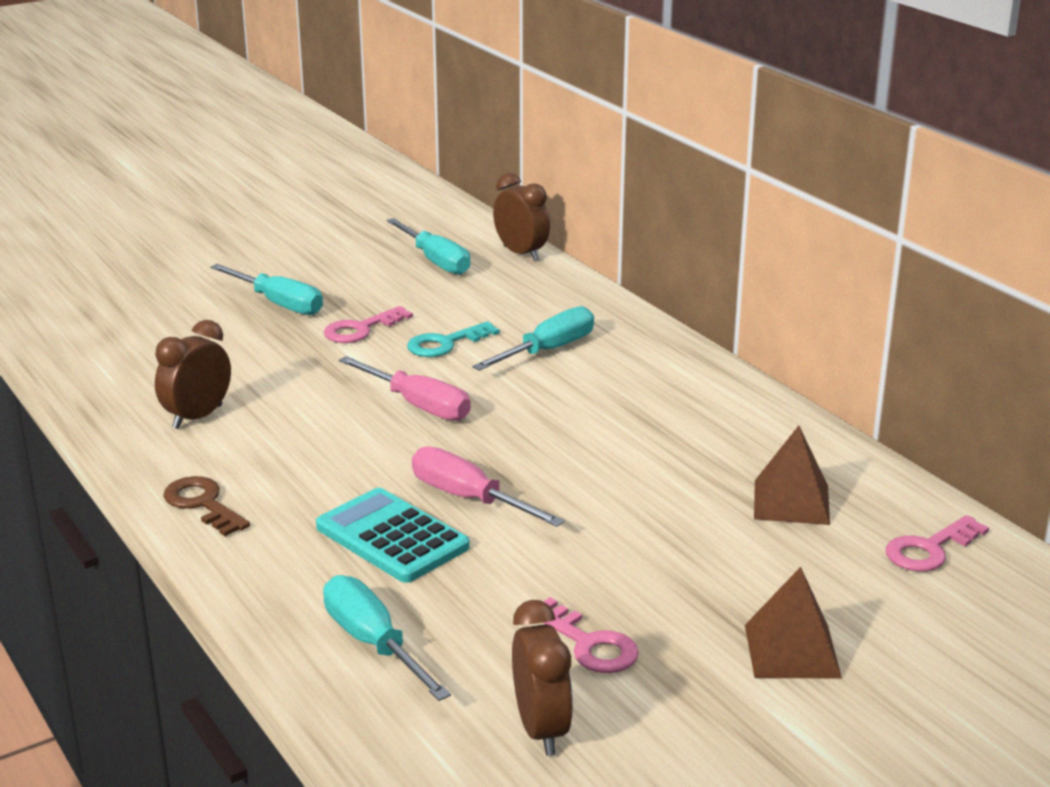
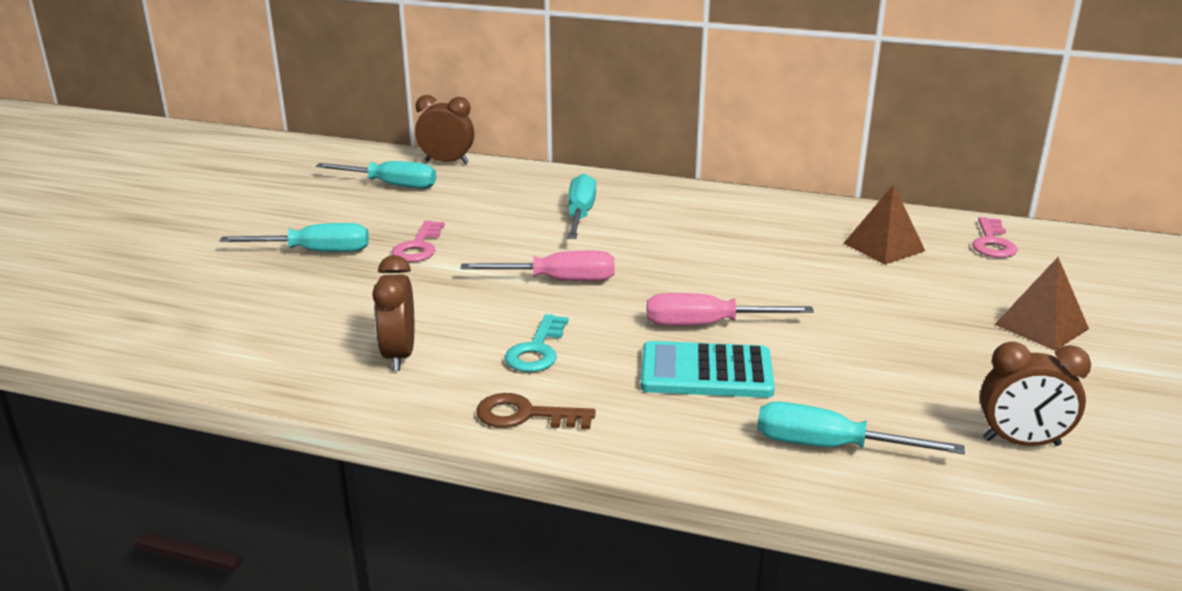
camera: 40 degrees left, 0 degrees up
(445, 343) = (501, 234): turquoise key -> turquoise key (536, 350)
(541, 729) = (1021, 442): brown clock -> brown clock turned 150 degrees clockwise
(589, 644) = (945, 377): pink key -> none

